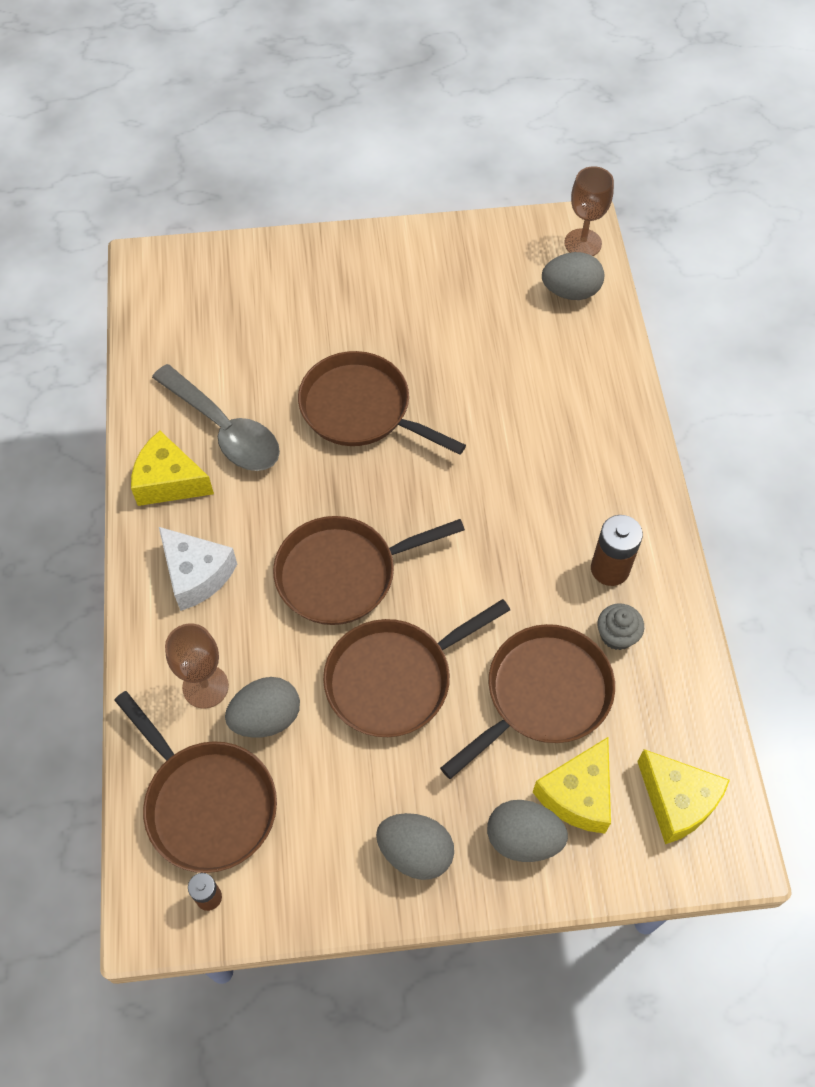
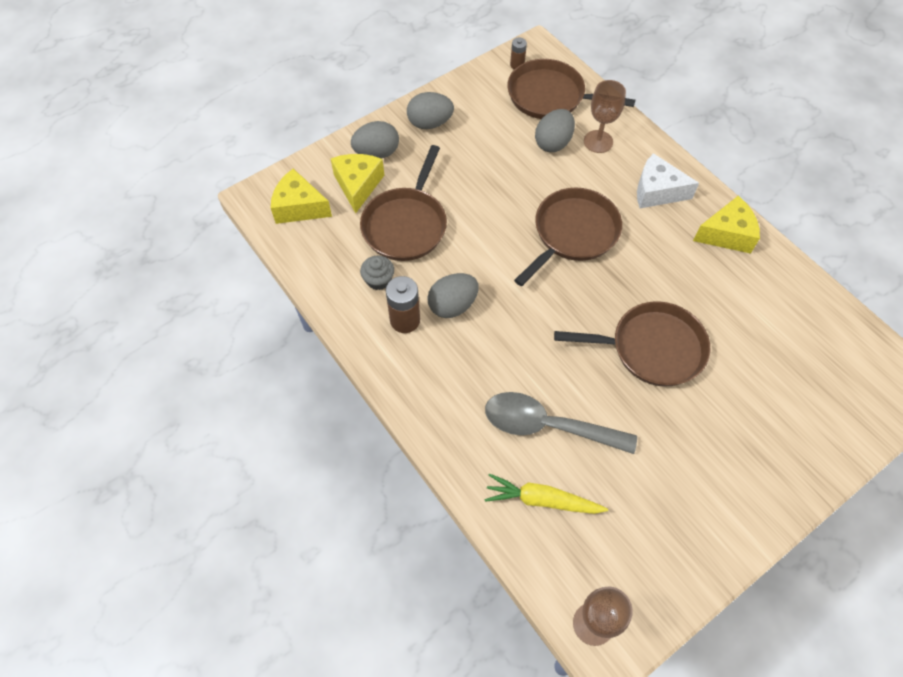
camera: 150 degrees right, 0 degrees up
(225, 430) = (727, 285): grey spoon -> grey spoon (547, 426)
(394, 679) = (498, 192): brown pan -> none
(567, 338) = (542, 500): none -> yellow carrot
(570, 291) = (569, 555): grey egg -> grey egg (453, 305)

